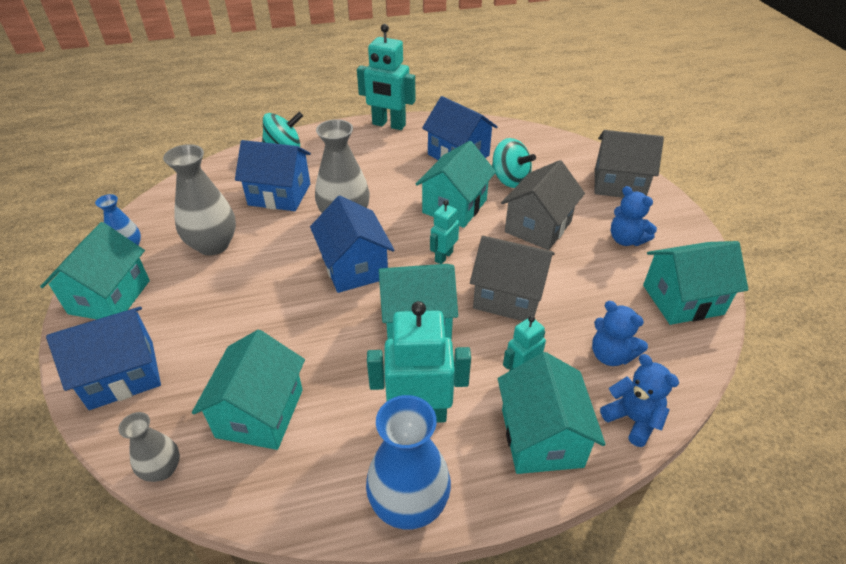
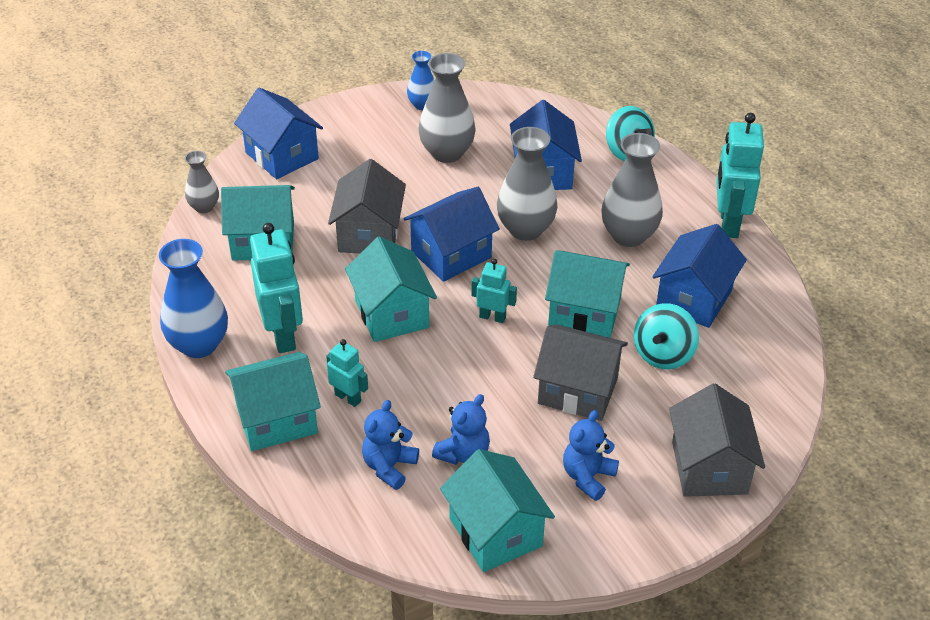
camera: 75 degrees right, 0 degrees up
(110, 297) = (360, 117): turquoise house -> none
(379, 168) = (628, 235): none -> grey vase
(508, 297) = (448, 377): grey house -> grey house (369, 234)
(632, 419) = (311, 485): blue teddy bear -> blue teddy bear (463, 453)

